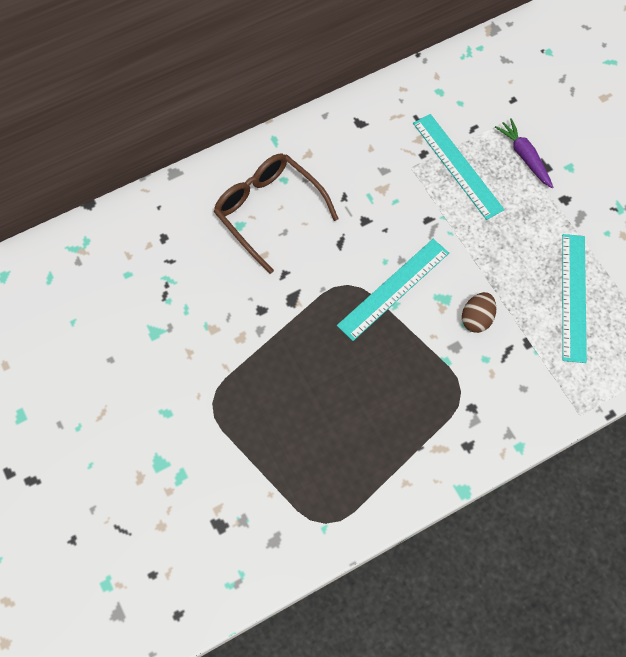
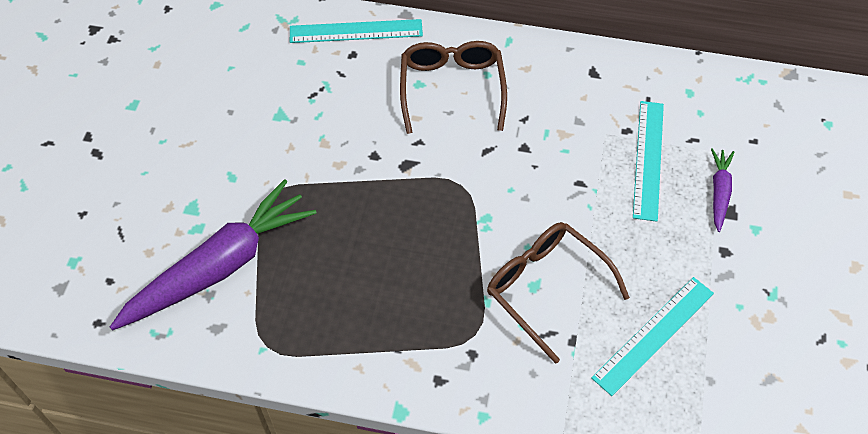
camera: 40 degrees right, 10 degrees down
(229, 491) = (220, 266): none -> purple carrot
(393, 289) = (497, 215): turquoise ruler -> turquoise ruler (356, 31)
(476, 318) = (546, 288): brown egg -> brown glasses

